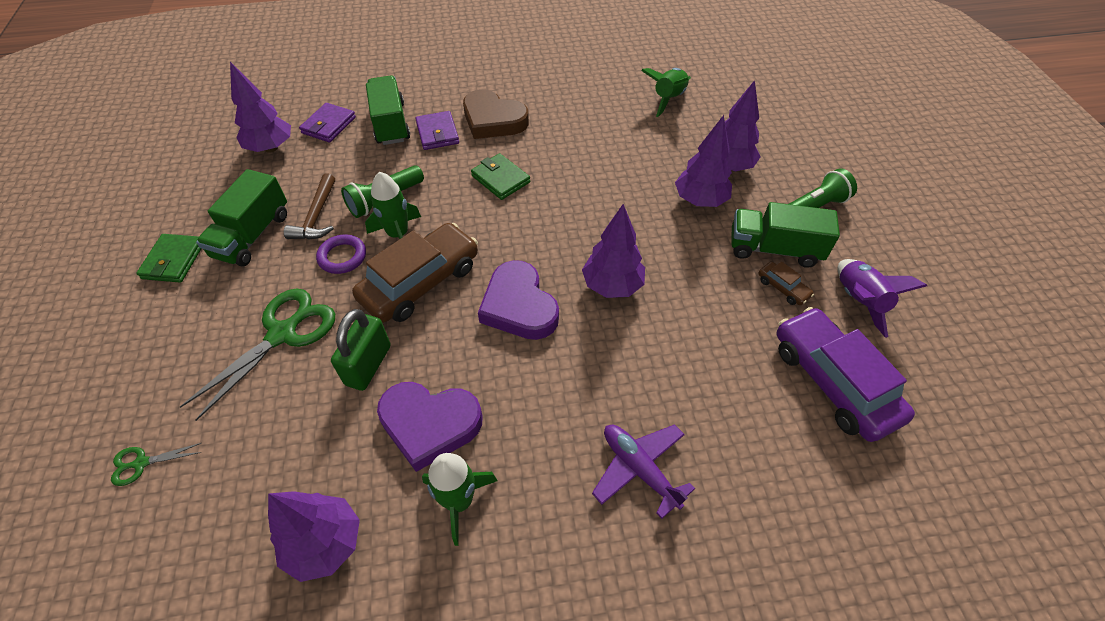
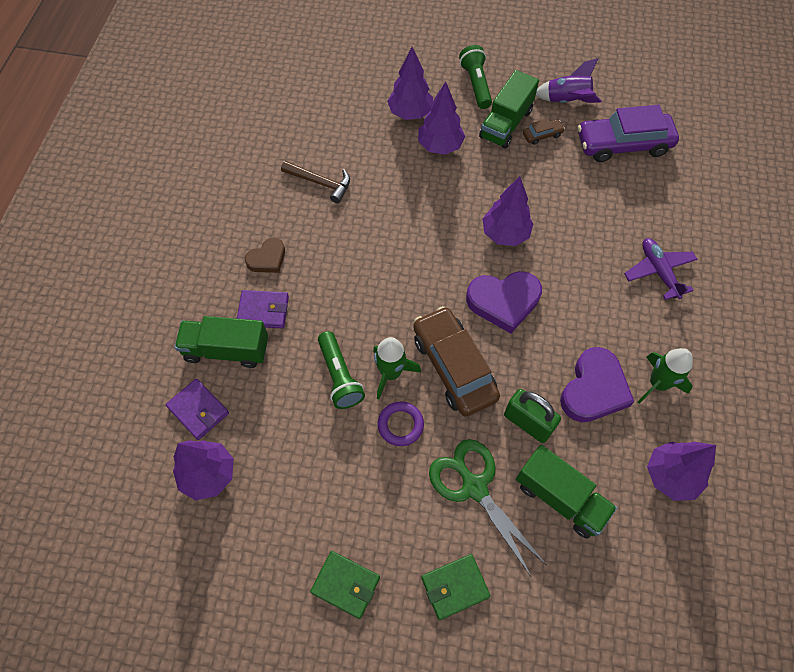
camera: 70 degrees left, 10 degrees up
(141, 463) = (574, 612): green scissors -> none
(252, 235) = (340, 504): green truck -> green truck (560, 497)
(317, 216) = (337, 440): brown hammer -> brown hammer (321, 183)
(493, 120) = (267, 259): brown heart -> brown heart, size x0.59
(500, 179) = (353, 275): green wallet -> green wallet (455, 587)
(639, 469) = (658, 271): purple plane -> purple plane turned 90 degrees clockwise
(668, 99) = (307, 118): green rocket -> none

